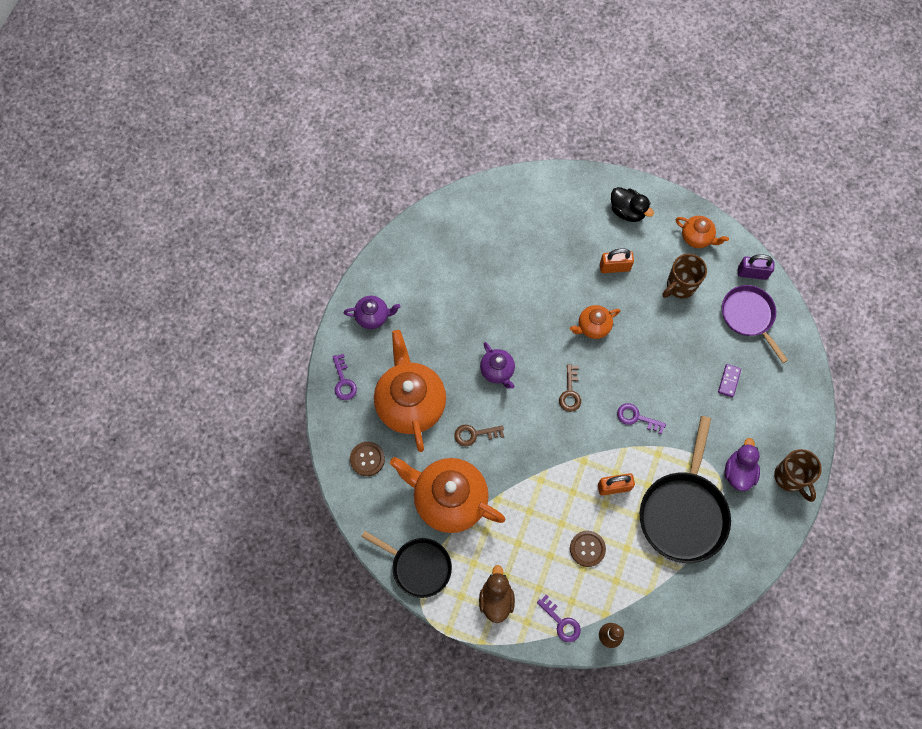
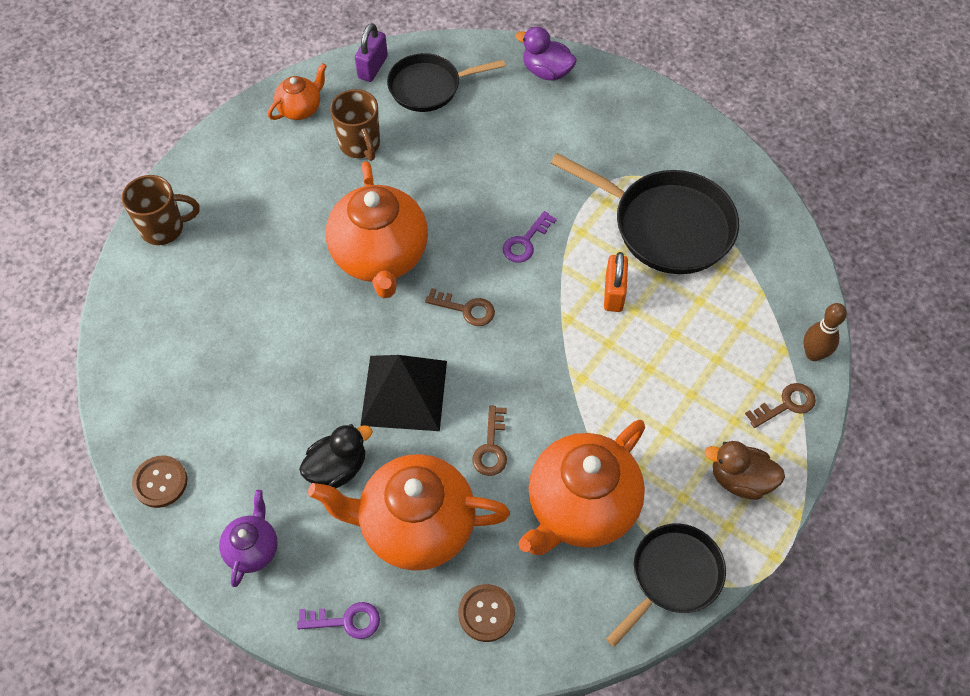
camera: 75 degrees left, 10 degrees down
(497, 371) = (404, 392): purple teapot -> black pyramid
(561, 622) = (786, 405): purple key -> brown key
(587, 549) = (691, 347): brown button -> brown button (160, 482)
(593, 327) = (380, 257): orange teapot -> orange teapot, size x2.03
(614, 267) = (304, 209): orange padlock -> none
(627, 211) = (229, 172): black duck -> black duck (337, 468)
(729, 381) = (507, 131): purple domino -> none
(738, 472) = (627, 154): purple duck -> purple duck (546, 71)
(749, 316) = (429, 87): purple pan -> black pan
(790, 477) = (647, 106): brown mug -> brown mug (164, 228)

